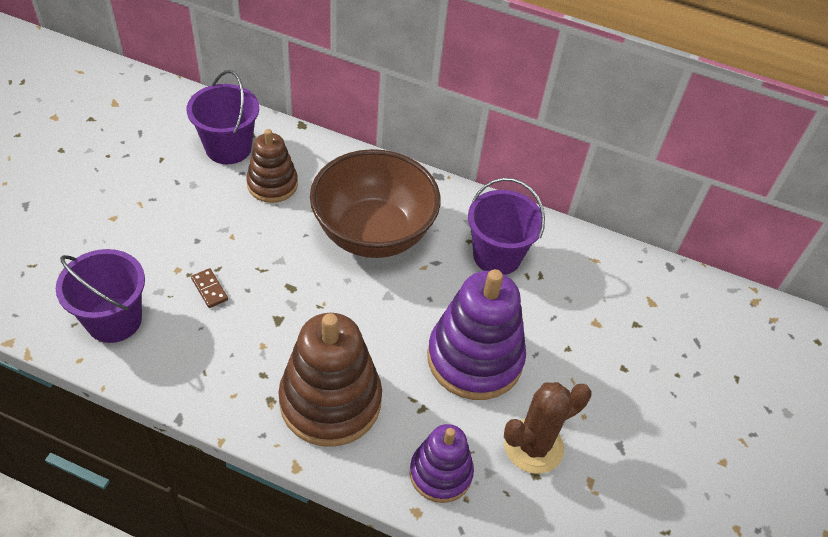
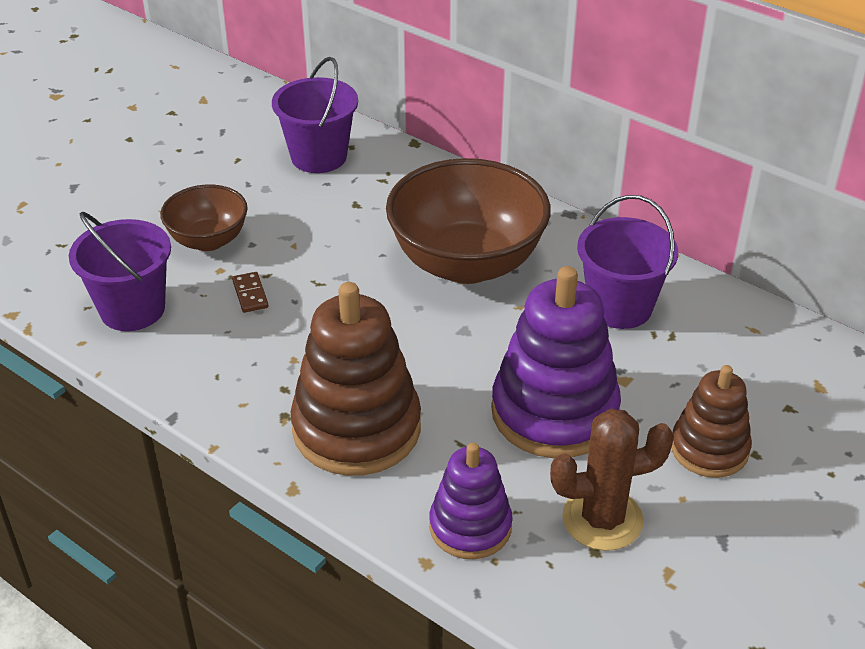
camera: 20 degrees right, 10 degrees down
(159, 242) = (208, 240): none -> brown bowl
(272, 184) = (359, 199): brown stacking toy -> brown stacking toy (709, 449)

